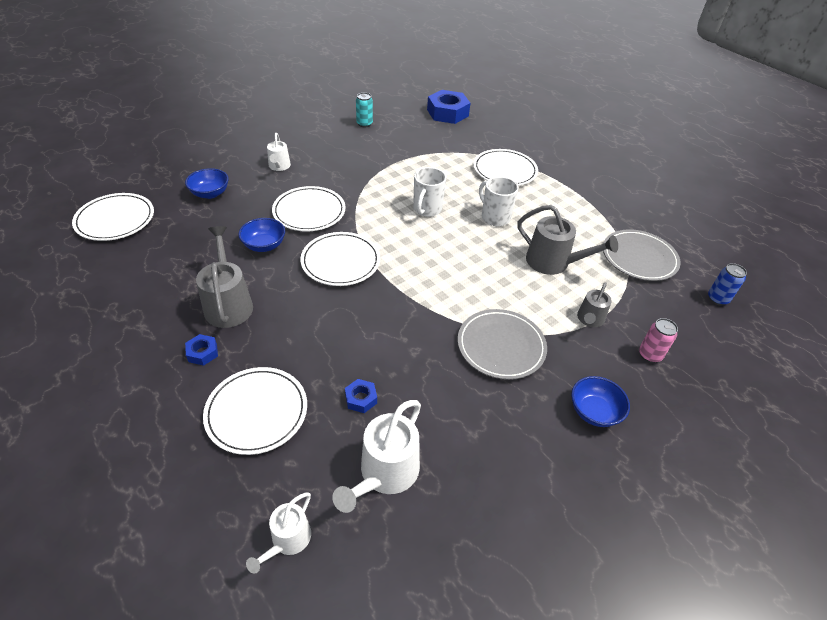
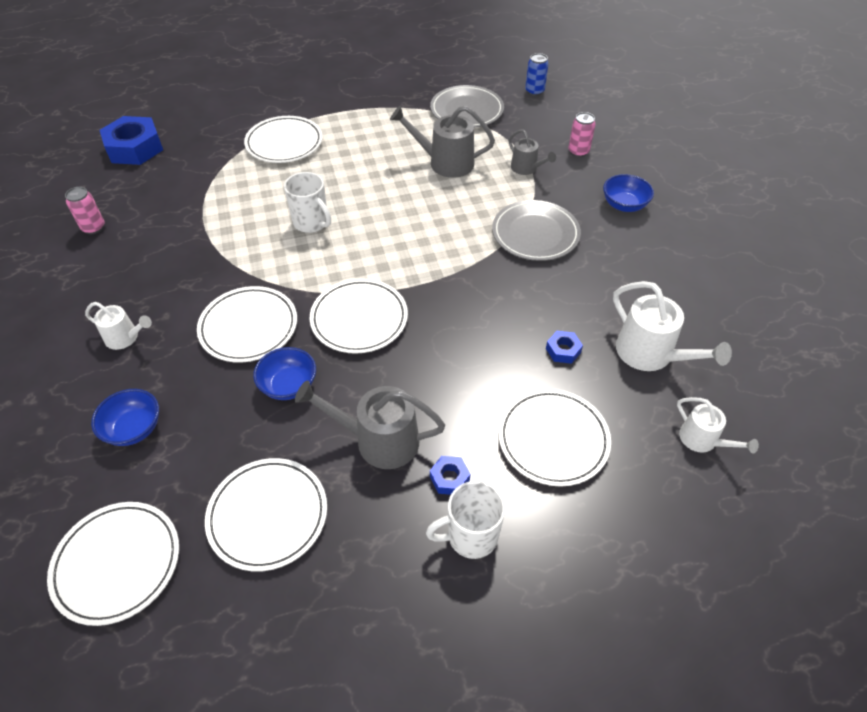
camera: 65 degrees left, 5 degrees up
(156, 268) = (268, 515): none -> white plate
(364, 124) = (93, 228): turquoise can -> pink can
(494, 217) = (357, 177): white mug -> white mug (470, 536)
(553, 262) = (445, 163): grey watering can -> grey watering can turned 135 degrees counterclockwise

